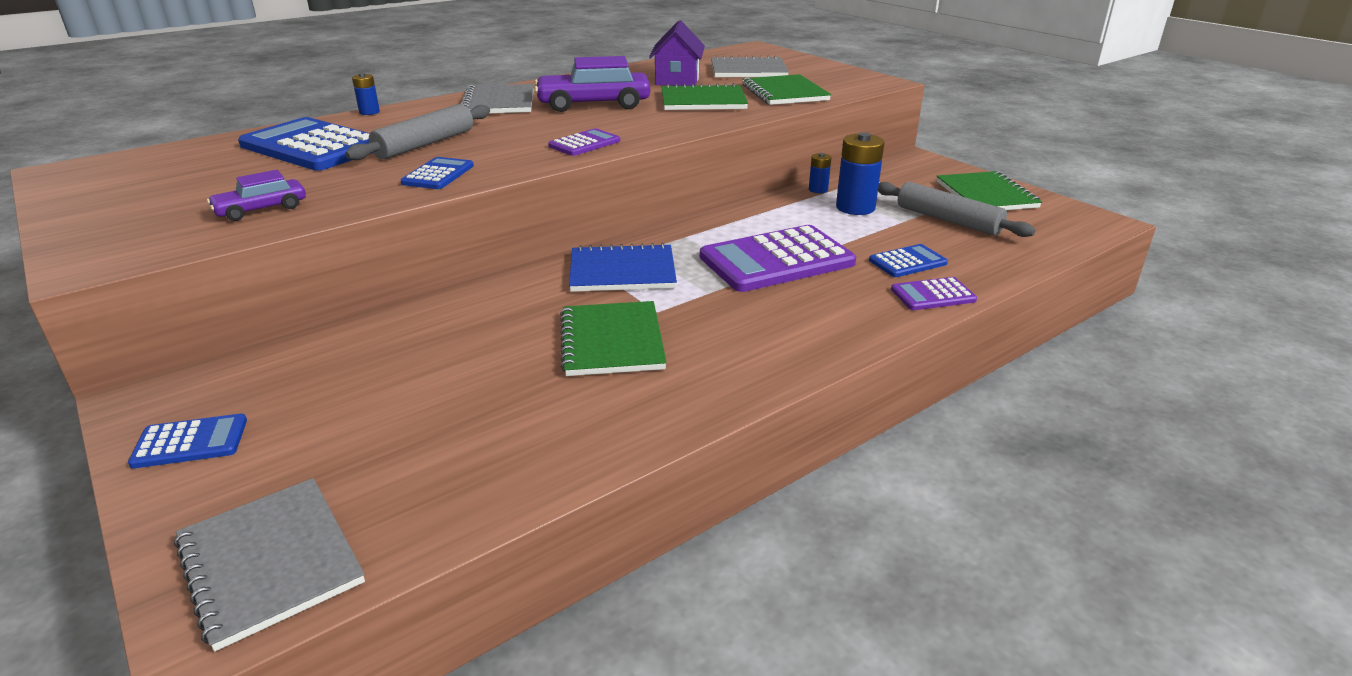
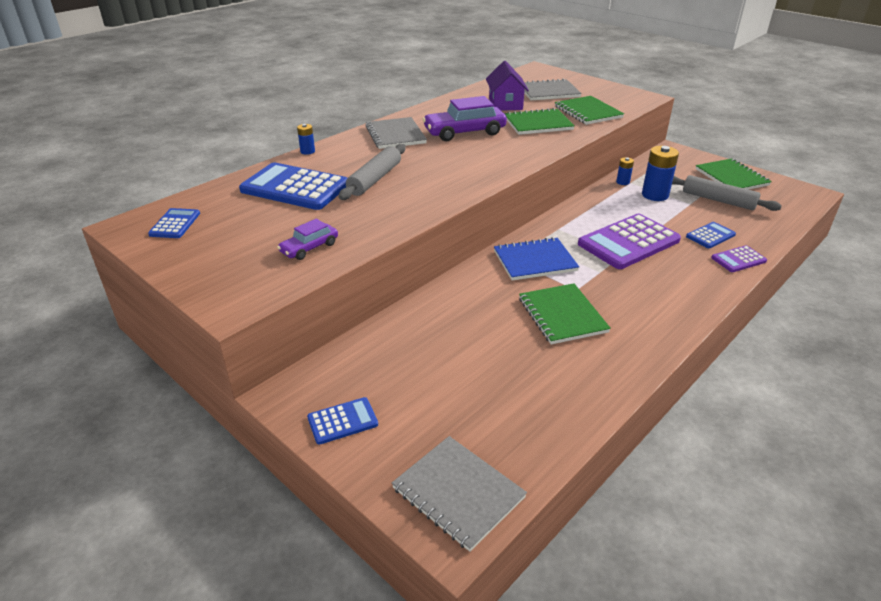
camera: 10 degrees left, 5 degrees up
(438, 174) = (407, 206): blue calculator -> blue calculator (175, 224)
(584, 143) = (486, 170): purple calculator -> none

